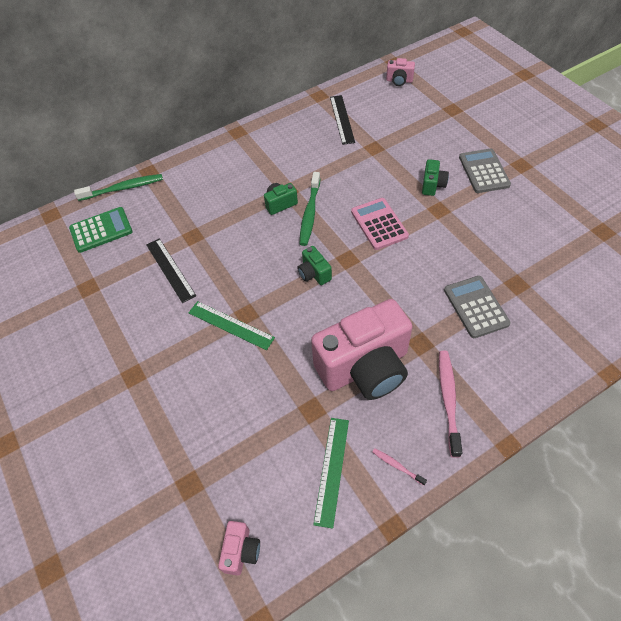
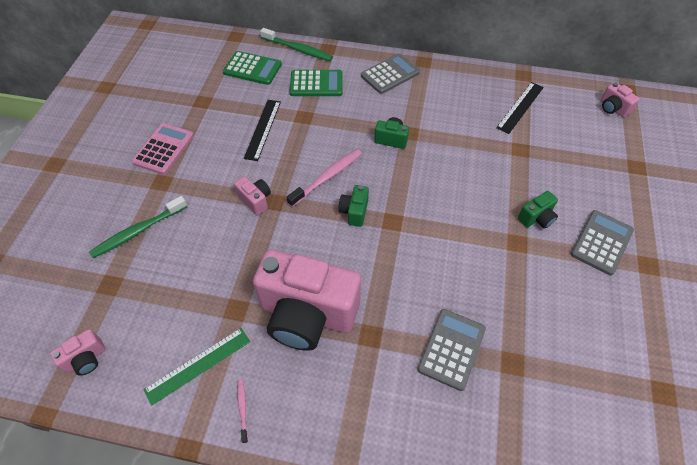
camera: 40 degrees right, 0 degrees up
(172, 204) = (316, 84): none -> green calculator
(223, 158) = (390, 74): none -> grey calculator
(231, 325) = (255, 200): green ruler -> pink camera
(310, 213) = (405, 163): green toothbrush -> green toothbrush (138, 231)
(379, 224) = (450, 214): pink calculator -> pink calculator (164, 149)
(448, 400) = (338, 399): pink toothbrush -> pink toothbrush (327, 177)

